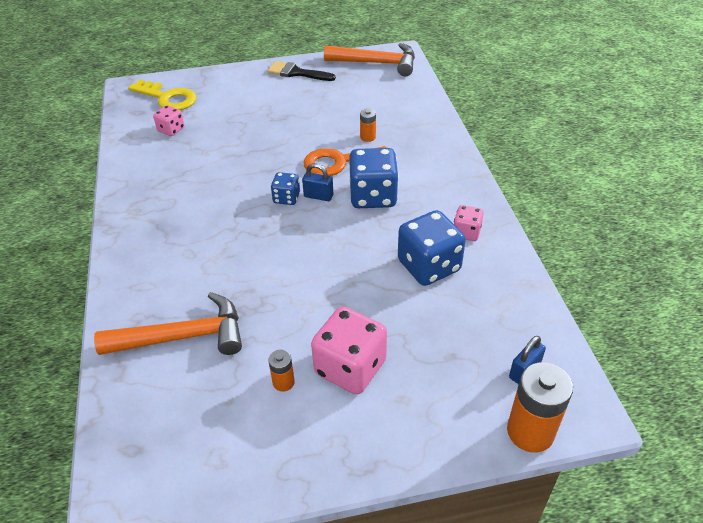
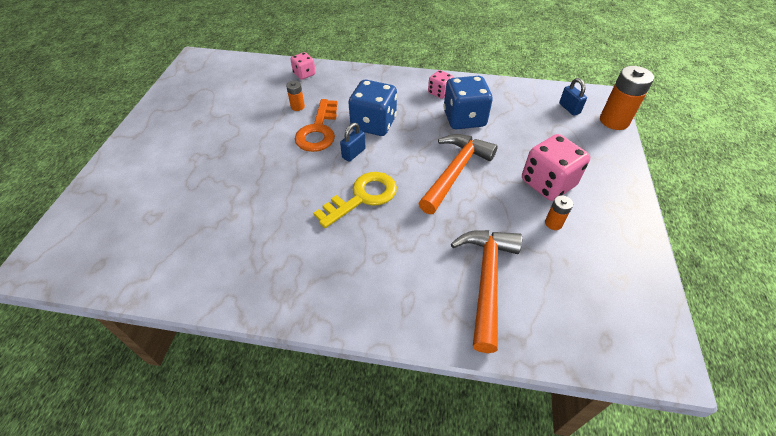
camera: 70 degrees left, 5 degrees up
(168, 98) = (98, 231): yellow key -> yellow key (362, 197)
(171, 130) = (165, 238): pink dice -> pink dice (304, 74)
(286, 198) = (343, 173): blue dice -> none
(296, 73) = (159, 123): black brush -> none
(376, 63) = (197, 74): orange hammer -> orange hammer (455, 172)

